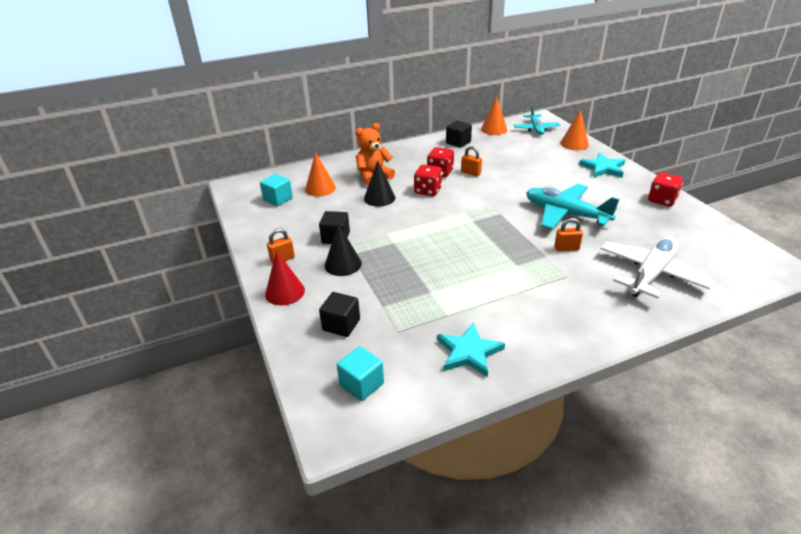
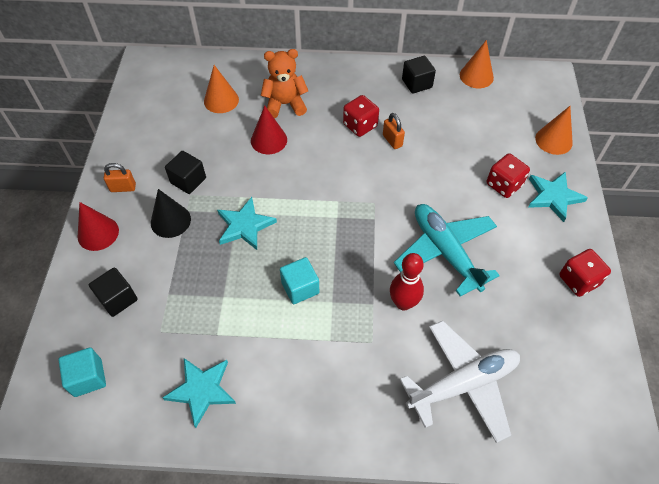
camera: 25 degrees right, 20 degrees up
(278, 199) = (171, 100): turquoise cube -> turquoise cube (300, 288)
(379, 198) = (269, 140): black cone -> red cone
(407, 247) = (245, 226): none -> turquoise star
(428, 191) = (325, 150): red dice -> red dice (504, 185)
(536, 129) = (528, 95): turquoise plane -> none
(566, 248) = (403, 303): orange padlock -> red bowling pin

